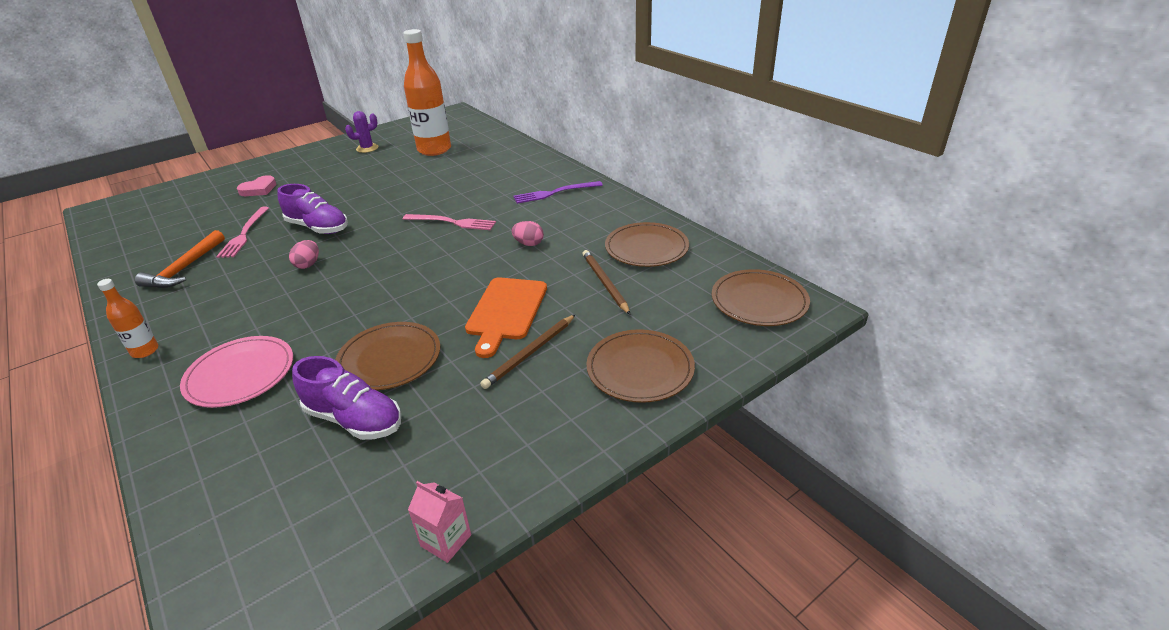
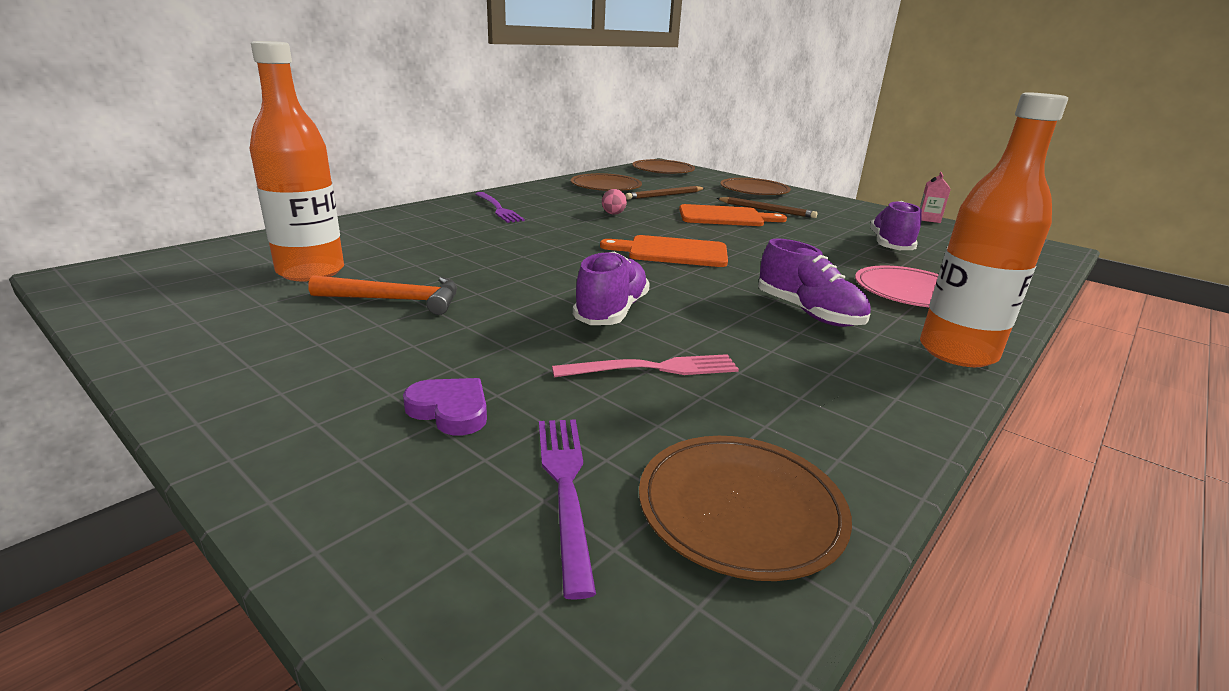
camera: 105 degrees left, 10 degrees down
(145, 351) = (957, 352): orange bottle -> orange bottle, size x2.12
(184, 268) = (788, 391): orange hammer -> orange hammer (396, 300)
(187, 210) = (566, 488): none -> purple fork
(254, 301) = (808, 313): none -> purple shoe
(259, 189) = (450, 410): pink heart -> purple heart
(308, 264) = (710, 299): pink egg -> none
(367, 148) = (251, 329): purple cactus -> none
(389, 359) = (820, 243): brown plate -> brown plate (740, 508)
(409, 262) = (672, 252): none -> orange cutting board
(452, 222) = (576, 242): pink fork -> none

